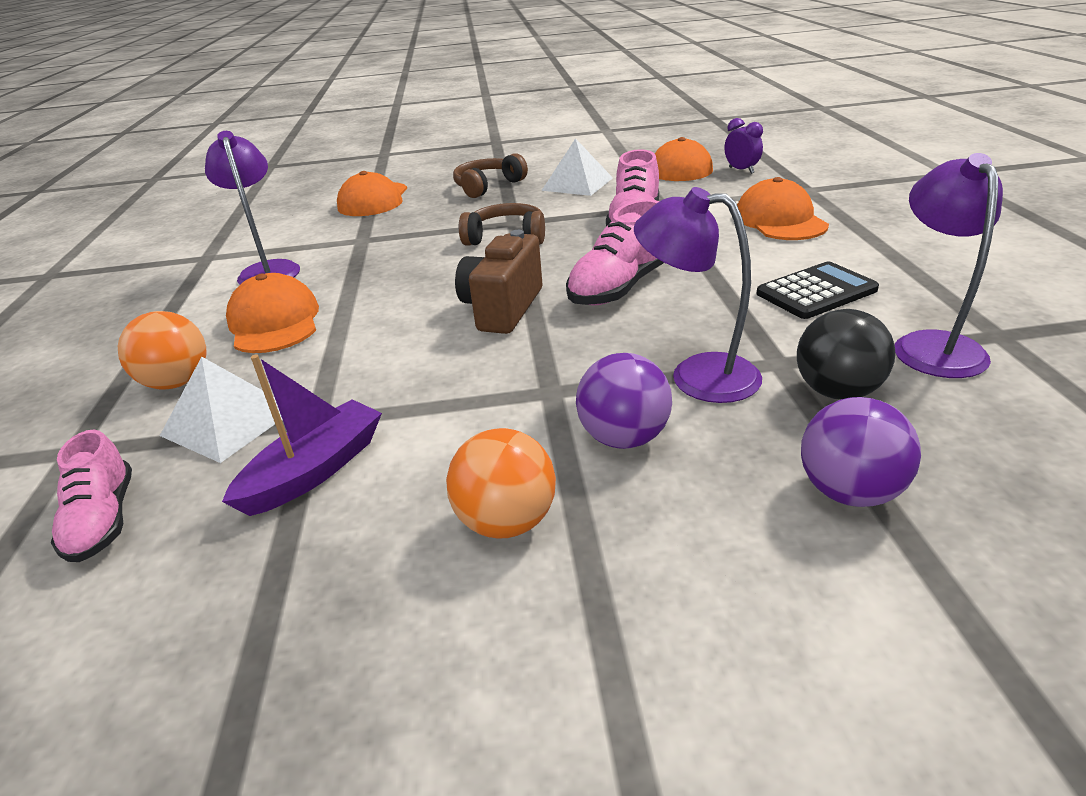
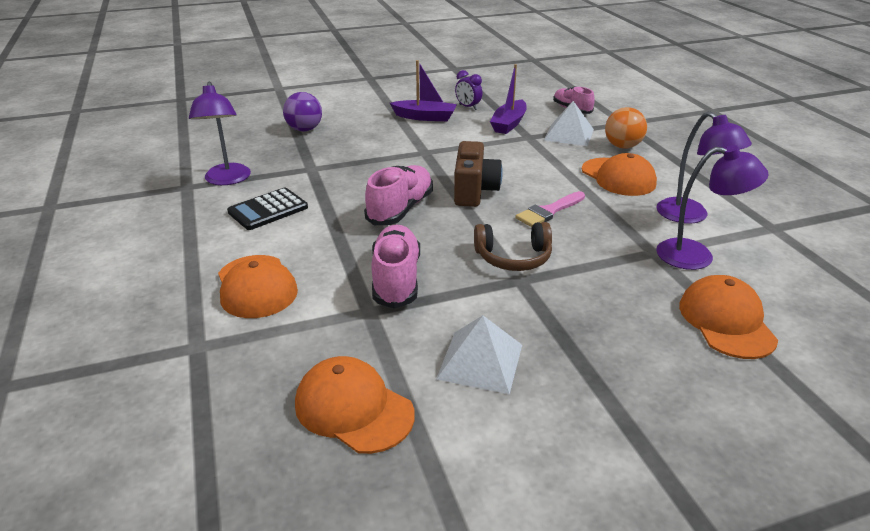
camera: 165 degrees right, 0 degrees up
(425, 279) = (548, 211): none -> pink brush
(487, 186) = (601, 356): brown headphones -> none
(506, 521) = (425, 117): orange ball -> purple boat
(624, 438) = (387, 138): purple ball -> none
(697, 375) = (353, 161): purple lamp -> purple lamp (697, 256)
(741, 170) = (256, 400): purple clock -> purple clock (468, 107)
(837, 391) = (290, 158): black ball -> none

